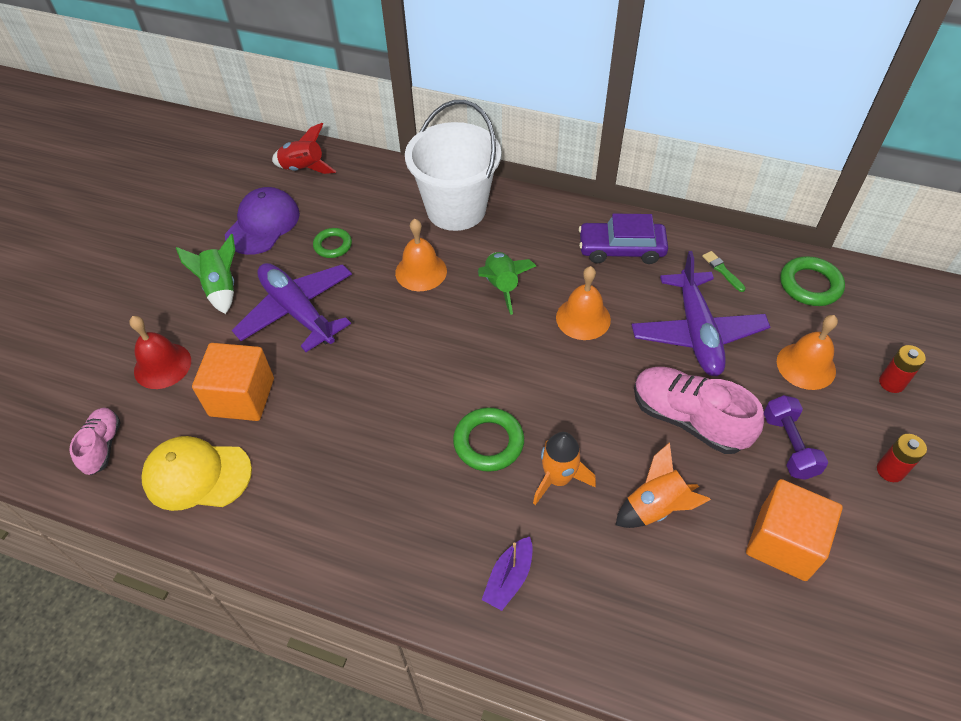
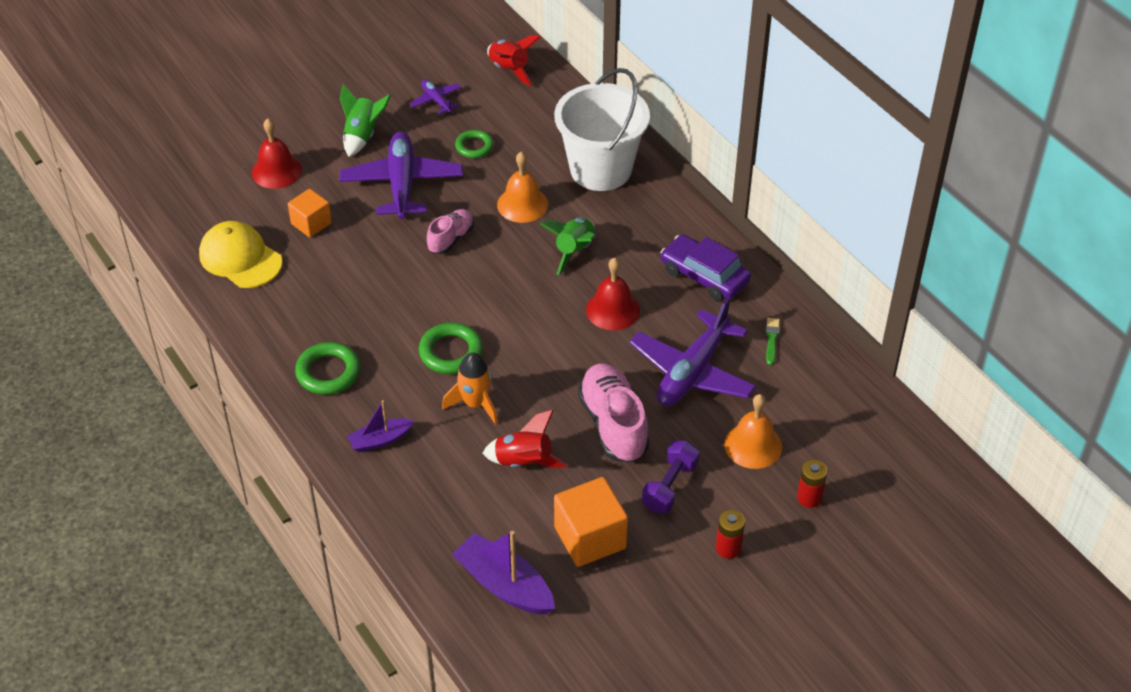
camera: 35 degrees right, 5 degrees down
(103, 446) = (197, 204): pink shoe -> pink shoe (451, 239)
(242, 397) = (311, 223): orange cube -> orange cube, size x0.63
(263, 224) = (436, 100): purple cap -> purple plane
(583, 318) = (613, 310): orange bell -> red bell
(655, 507) = (523, 462): orange rocket -> red rocket
(768, 651) = (504, 585): none -> purple boat
(810, 285) = (835, 393): green ring -> green ring (328, 372)

